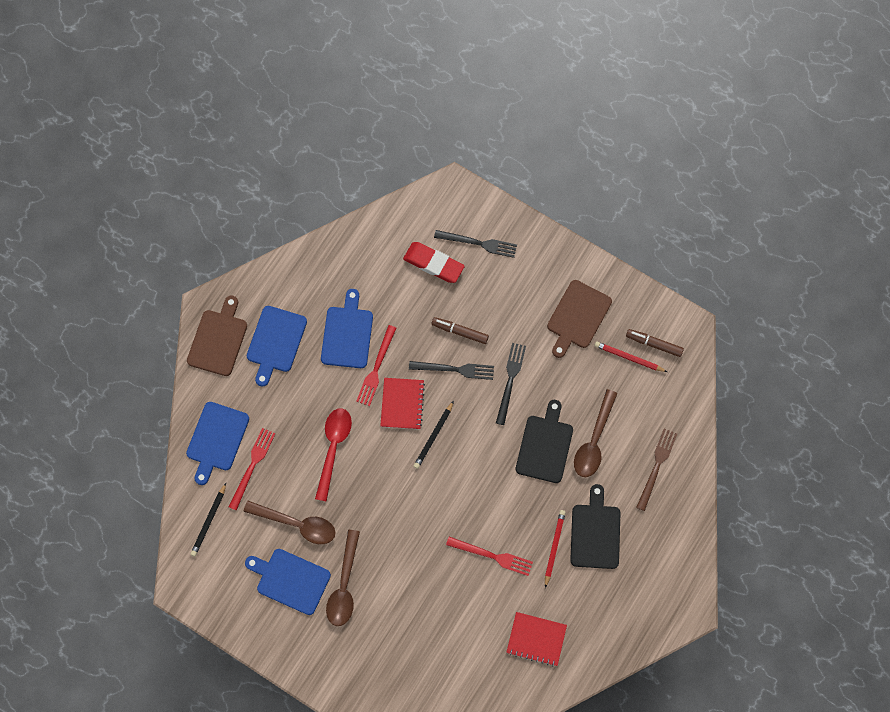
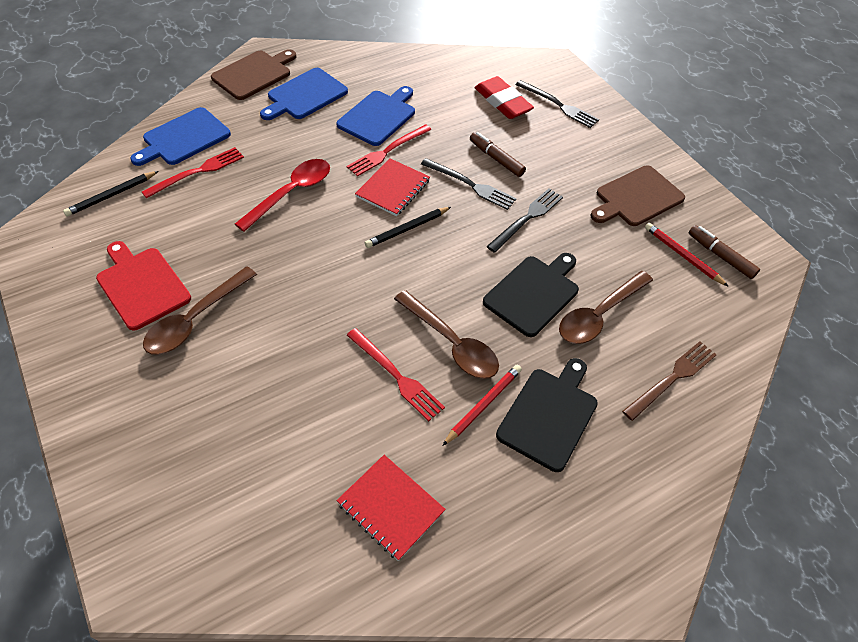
camera: 25 degrees right, 20 degrees down
(290, 580) = (142, 285): blue cutting board -> red cutting board
(296, 524) = (196, 238): brown spoon -> brown spoon (451, 343)

